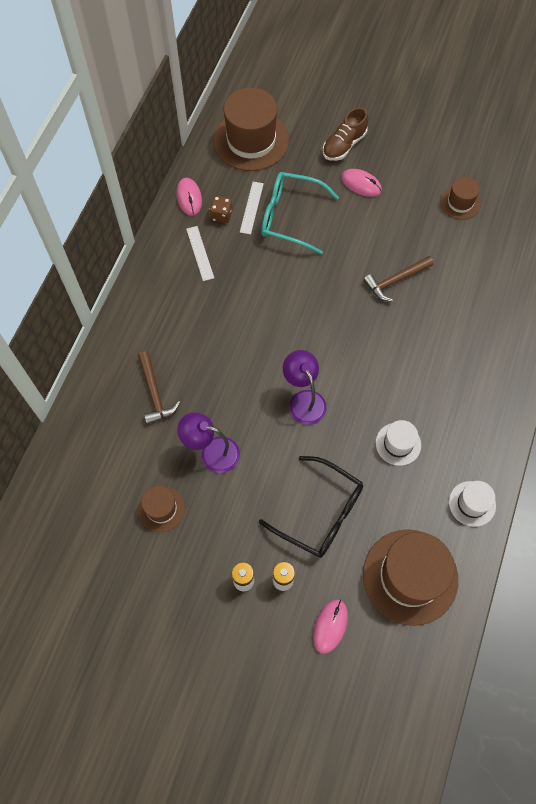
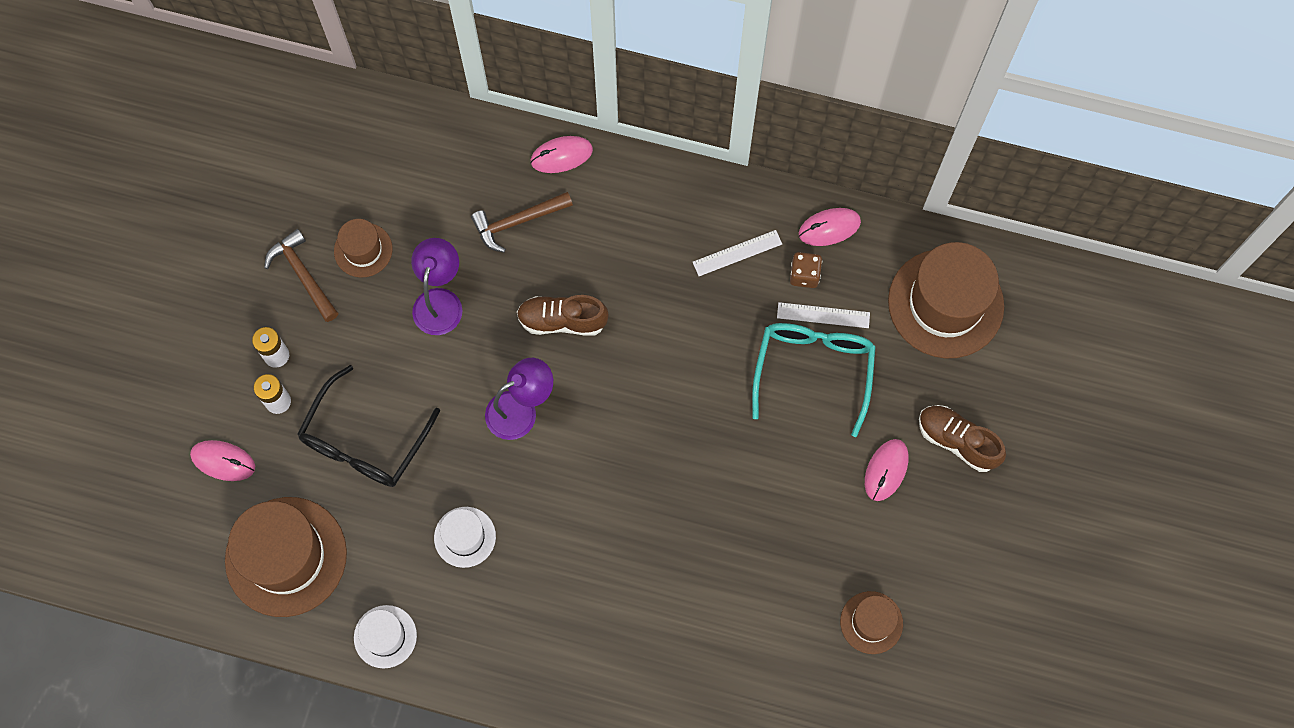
camera: 85 degrees right, 5 degrees up
(105, 360) = (561, 156): none -> pink mouse
(237, 368) = (562, 321): none -> brown shoe
(395, 280) = (720, 527): brown hammer -> brown hammer (303, 275)

